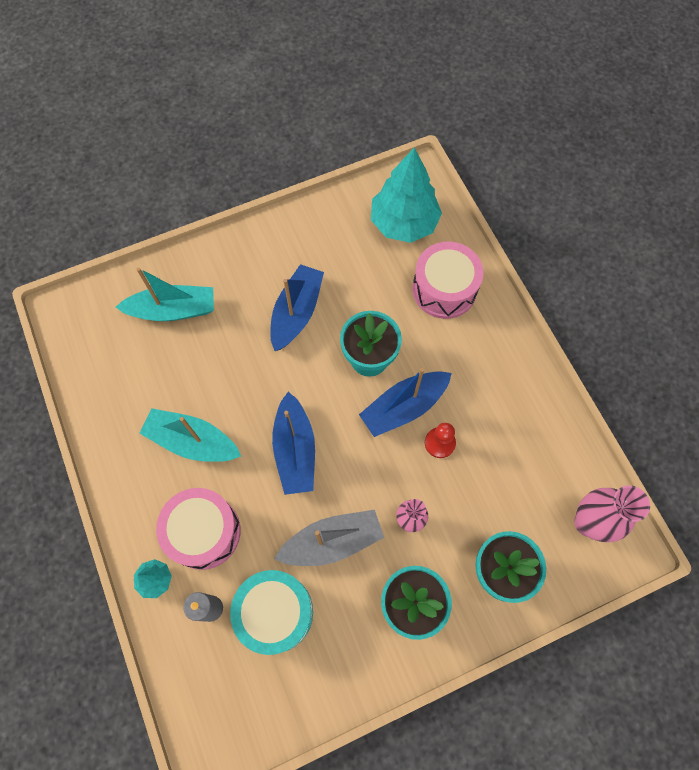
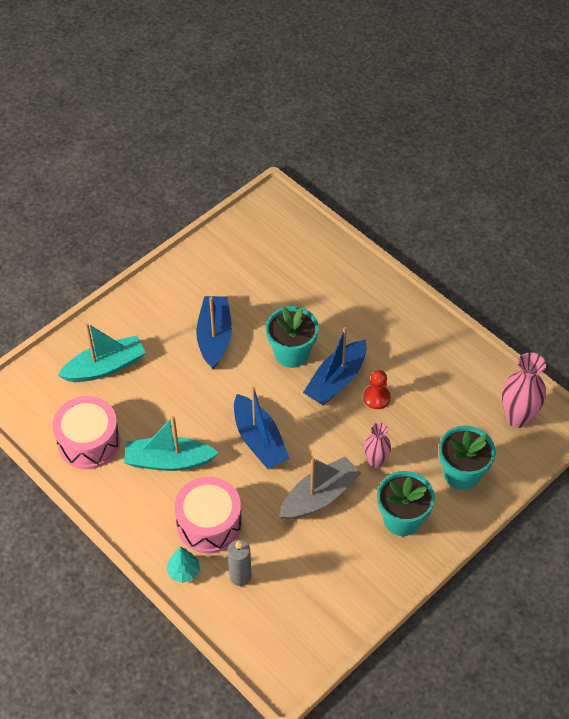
camera: 20 degrees left, 15 degrees down
(275, 612) = (295, 561): turquoise drum -> none
(403, 223) = (276, 242): turquoise tree -> none
(444, 289) = (332, 283): pink drum -> pink drum (89, 442)

